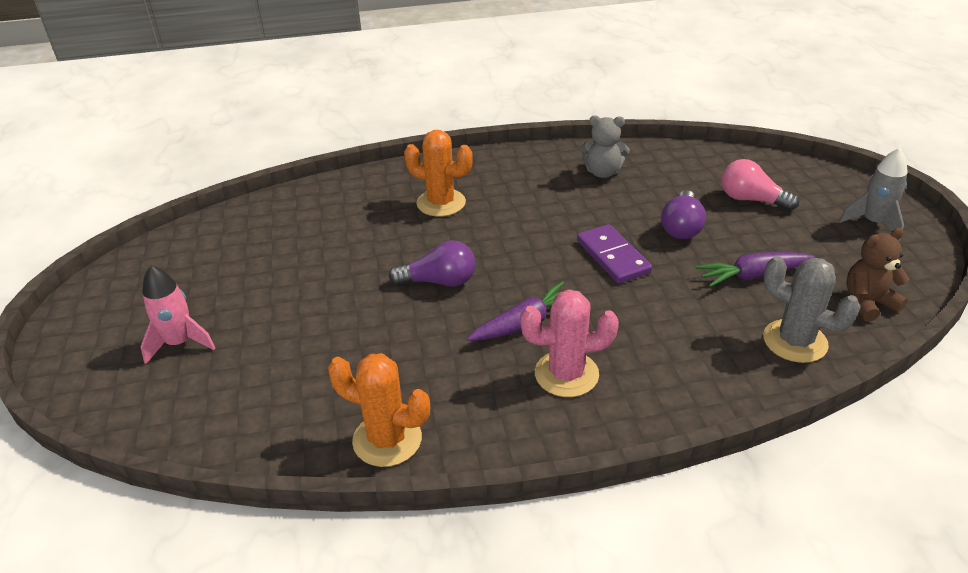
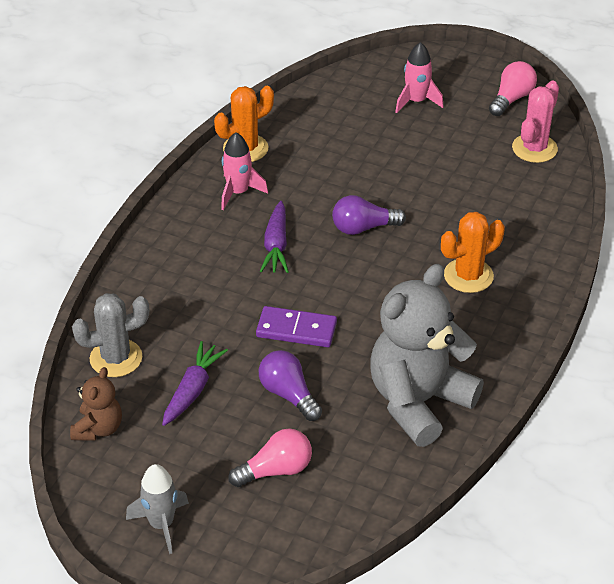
camera: 125 degrees right, 5 degrees up
(133, 279) = (511, 99): none -> pink light bulb
(439, 281) = (363, 228): purple light bulb -> purple light bulb turned 45 degrees clockwise
(474, 397) = (238, 192): none -> pink rocket
(566, 374) = (213, 238): pink cactus -> pink cactus (534, 148)
(602, 172) = (418, 402): grey teddy bear -> grey teddy bear, size x2.10

